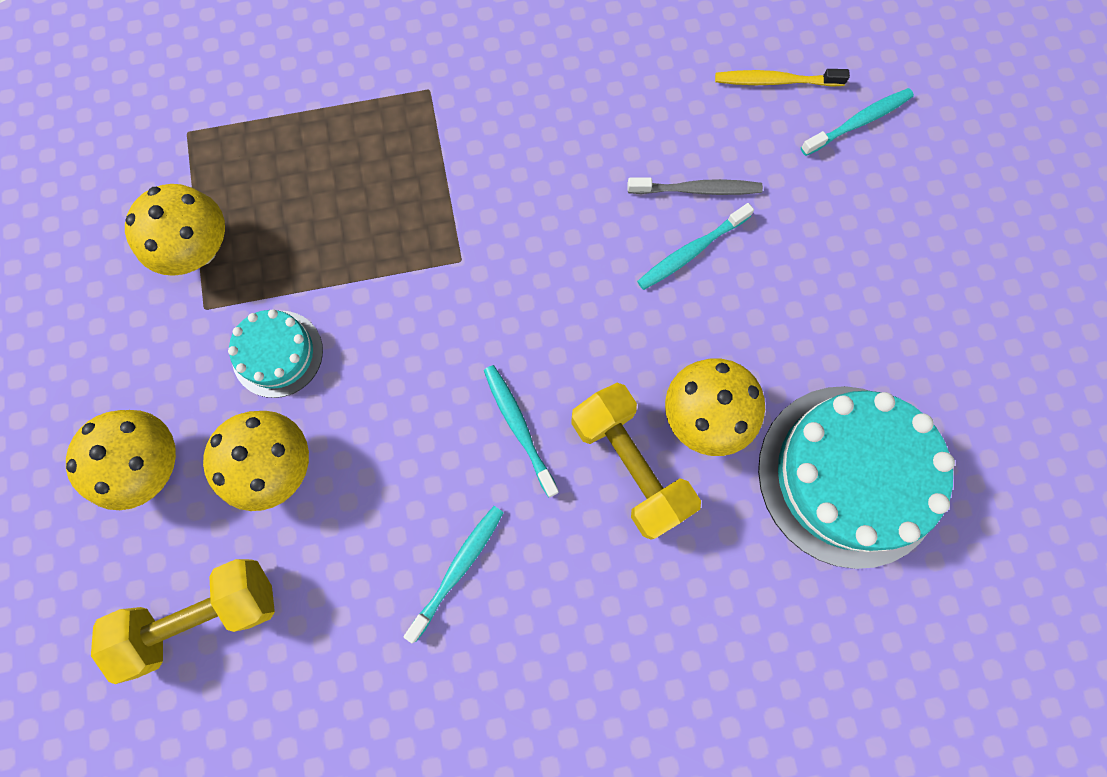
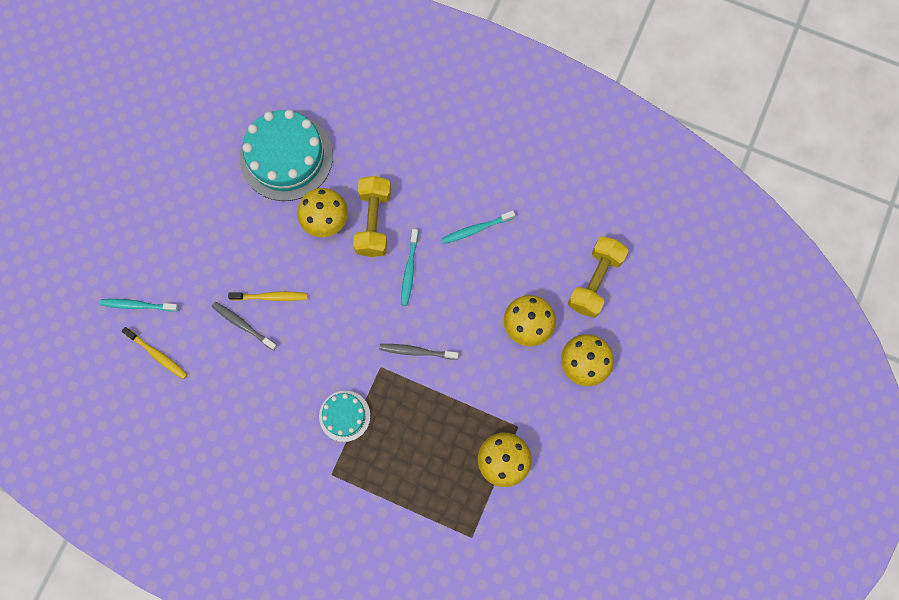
camera: 145 degrees left, 0 degrees up
(203, 616) = (595, 281): yellow dumbbell -> yellow dumbbell turned 75 degrees counterclockwise
(277, 353) = (496, 379): turquoise cake -> turquoise cake (344, 416)
(423, 315) = (416, 351): none -> grey toothbrush
(691, 251) = (271, 297): turquoise toothbrush -> yellow toothbrush

